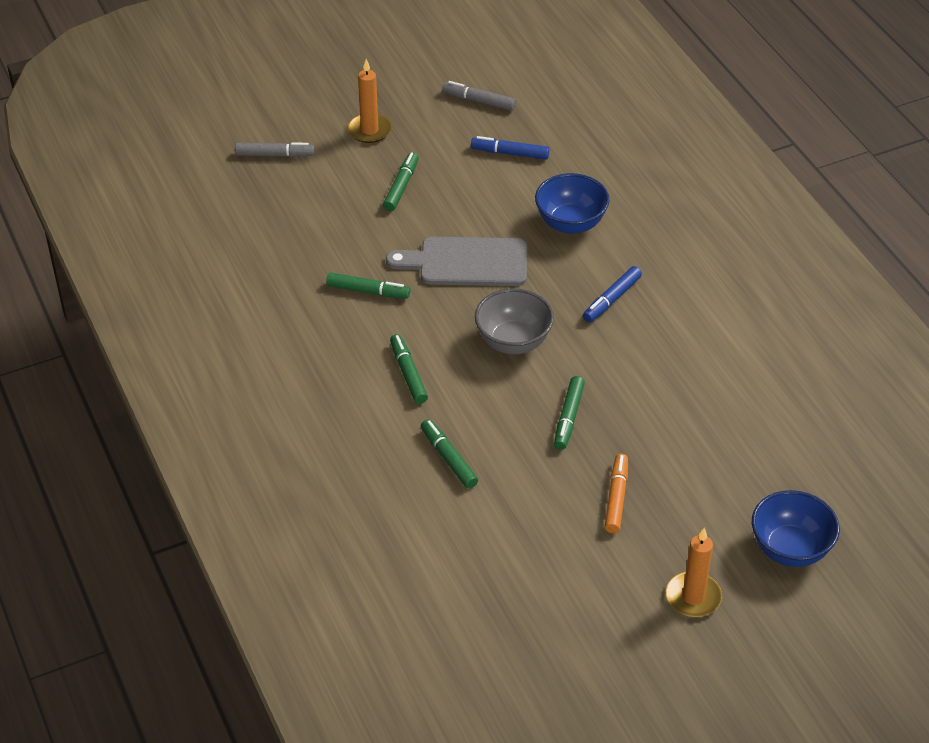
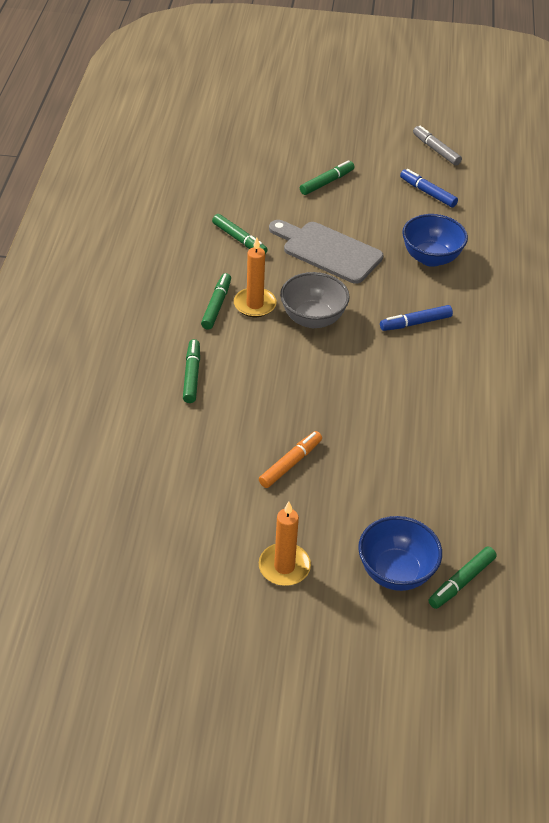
camera: 30 degrees right, 0 degrees up
(274, 155) = (257, 128): grey marker -> none
(369, 130) = (337, 138): orange candle -> orange candle (255, 304)
(569, 417) = (306, 389): green marker -> green marker (461, 582)

